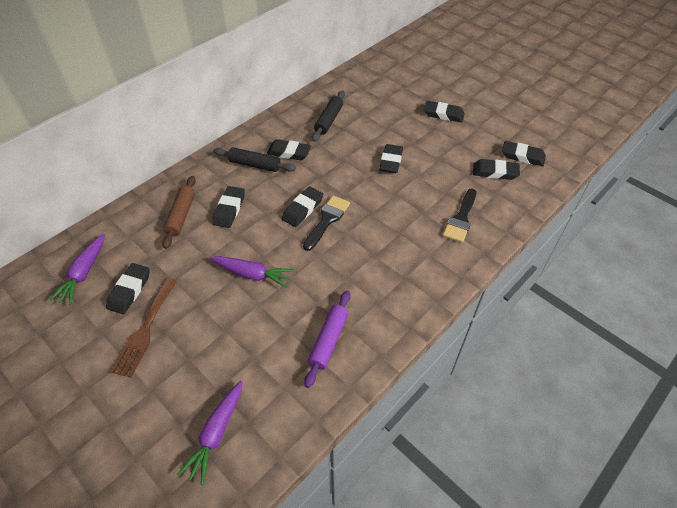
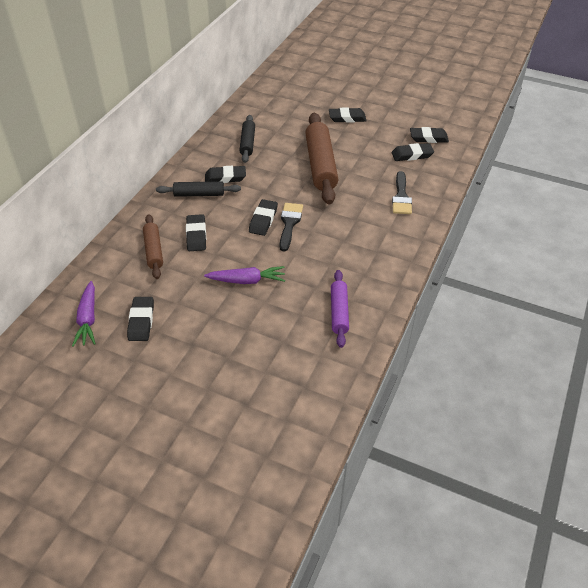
camera: 20 degrees left, 5 degrees down
(145, 330) = (175, 347): brown fork -> none
(216, 434) = (282, 402): purple carrot -> none
(391, 161) = (320, 165): black eraser -> brown rolling pin

